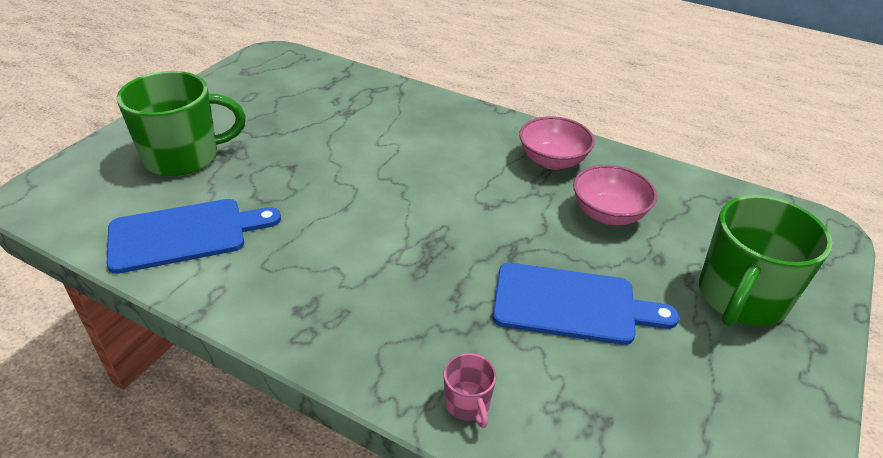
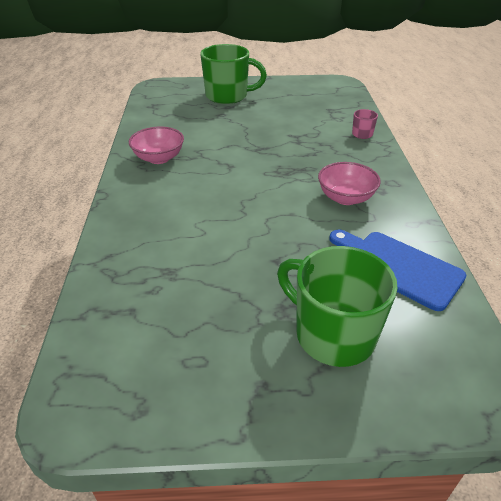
camera: 120 degrees left, 0 degrees up
(571, 304) = (279, 127): blue cutting board -> none
(608, 214) = (198, 131): pink bowl -> pink bowl (345, 198)

